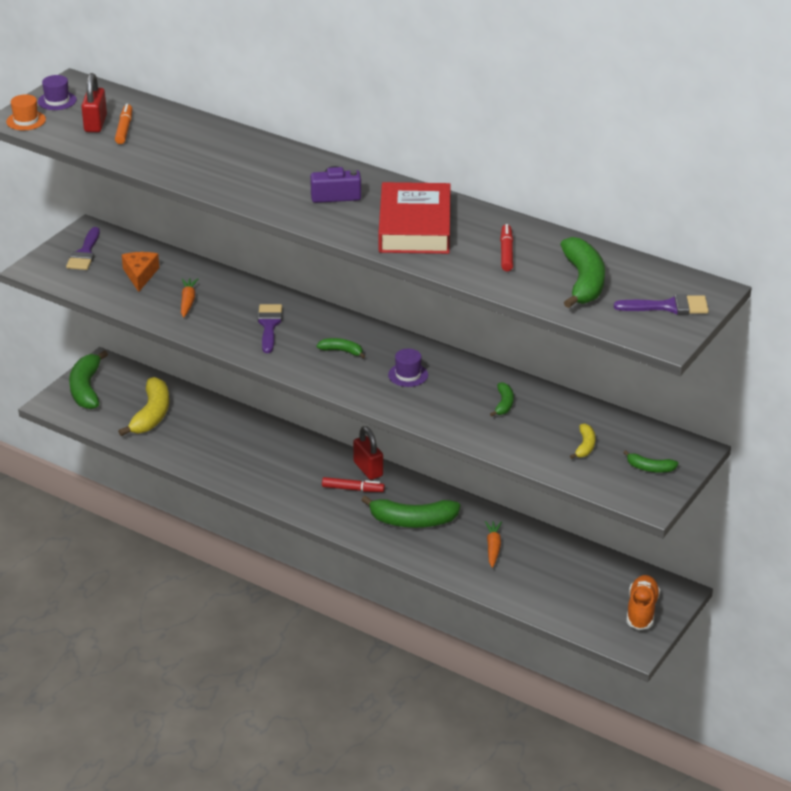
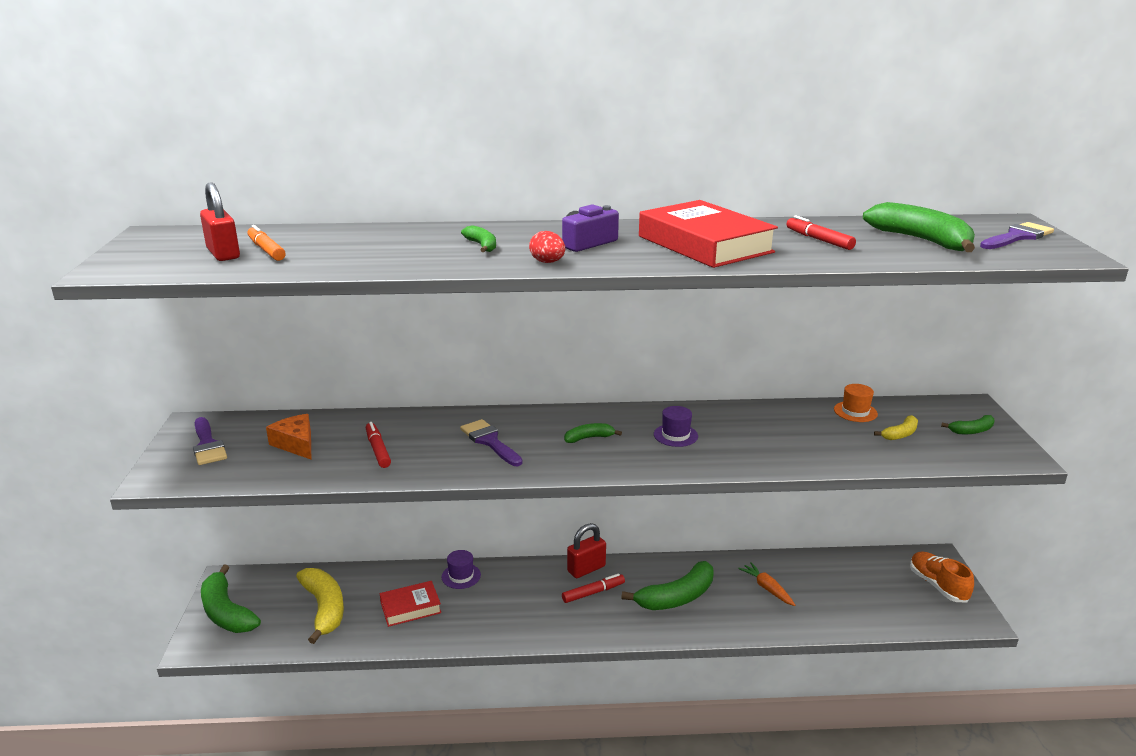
camera: 35 degrees left, 10 degrees down
(26, 121) = (122, 269): orange hat -> orange hat (855, 411)
(57, 101) = (147, 248): purple hat -> purple hat (461, 576)
(188, 301) = (378, 450): orange carrot -> red marker
(210, 440) = (410, 607): none -> red book
(281, 206) = (547, 262): none -> red egg
(368, 469) = (586, 569): red padlock -> red padlock turned 60 degrees counterclockwise
(504, 404) = (788, 427): green banana -> green banana (482, 246)
(585, 446) = (900, 434): yellow banana -> yellow banana turned 75 degrees clockwise

